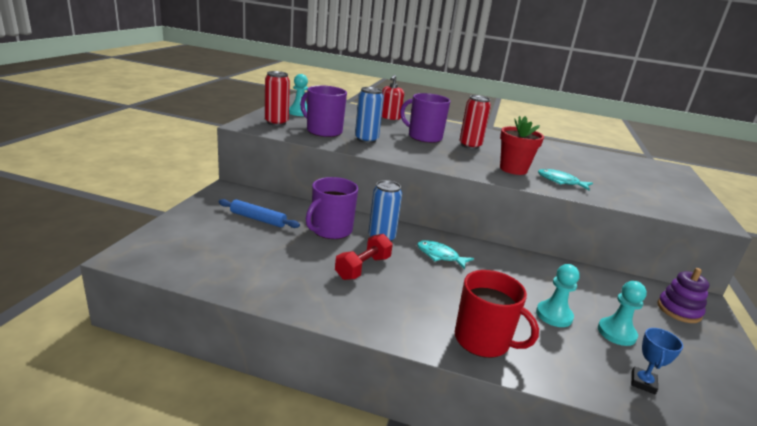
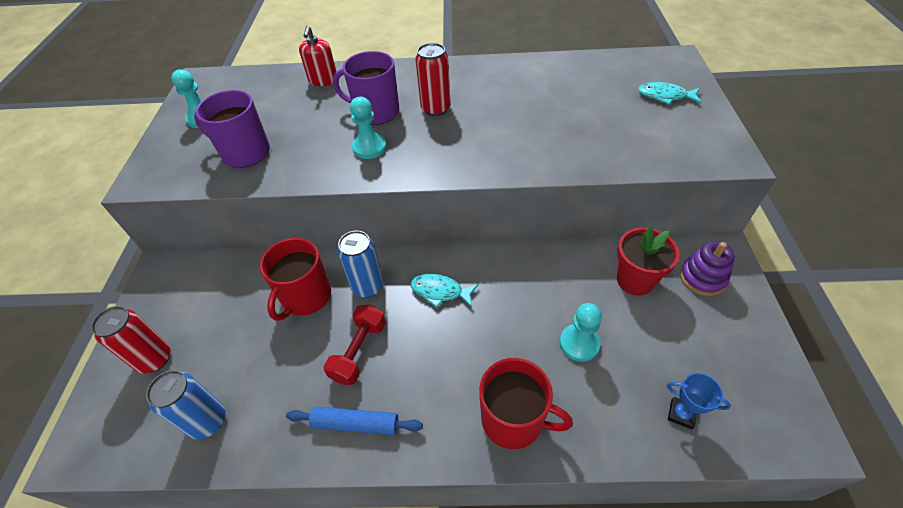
camera: 10 degrees left, 25 degrees up
(258, 219) = (213, 312): blue rolling pin -> blue rolling pin (355, 424)
(276, 122) = (178, 157): red can -> red can (154, 359)
(331, 230) = (306, 297): purple mug -> red mug
(366, 140) = (304, 150): blue can -> blue can (208, 421)
(513, 169) = (496, 143): red flower pot -> red flower pot (635, 280)
(560, 182) = (555, 148): turquoise fish -> turquoise fish (665, 96)
(616, 333) = (645, 344): turquoise pawn -> turquoise pawn (369, 147)
(643, 383) = (681, 414): blue trophy -> blue trophy turned 75 degrees counterclockwise

